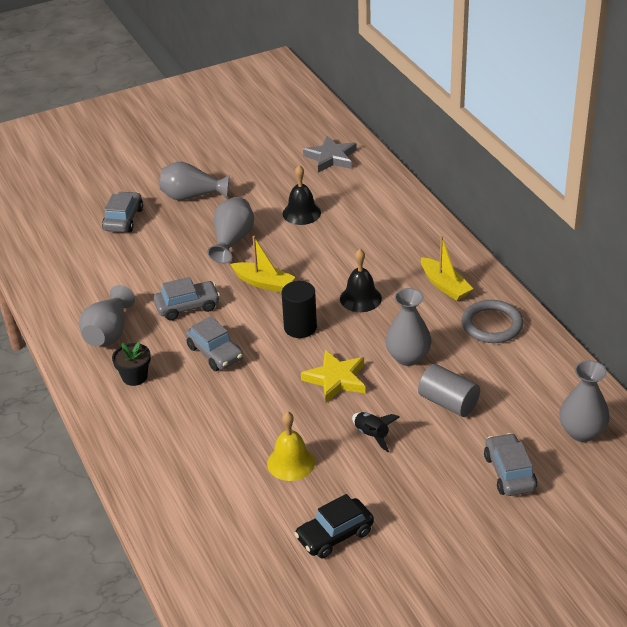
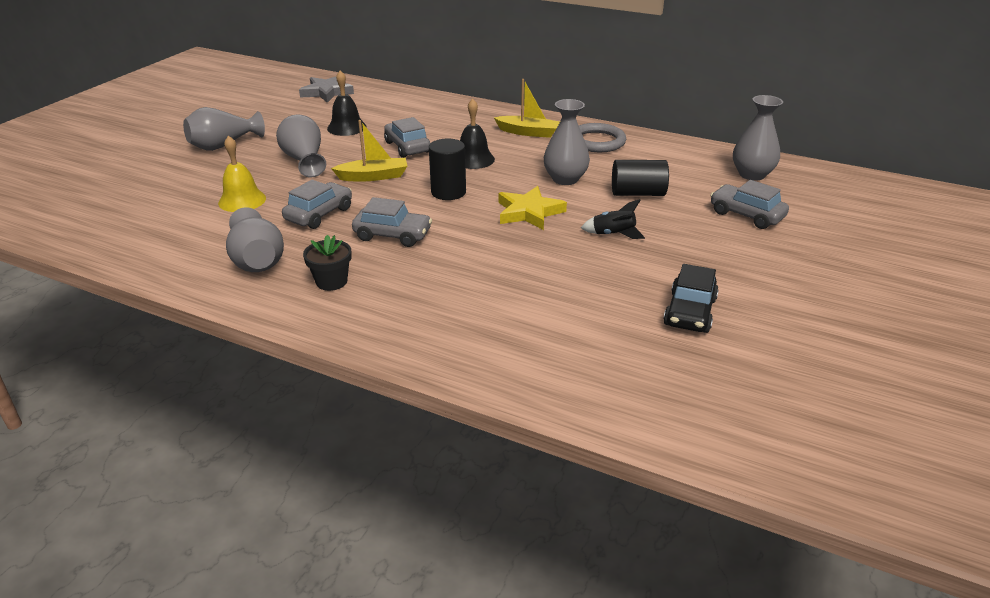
camera: 40 degrees left, 5 degrees down
(123, 219) = (167, 179): grey car -> grey car (407, 147)
(291, 462) = (575, 280): yellow bell -> yellow bell (242, 200)
(448, 403) = (637, 193): grey cylinder -> black cylinder

